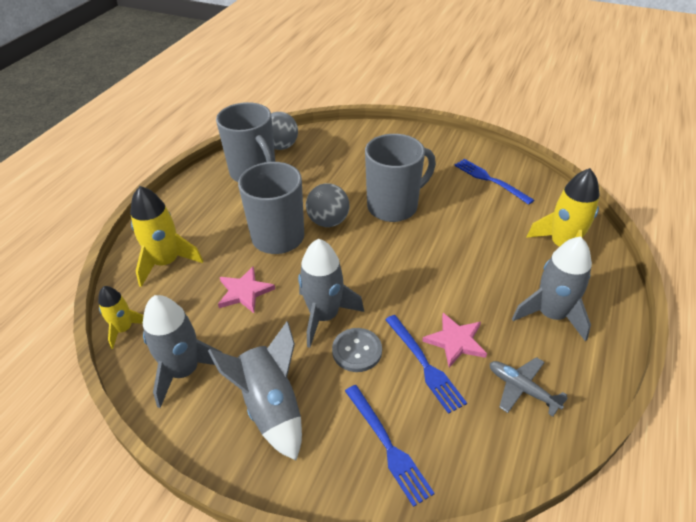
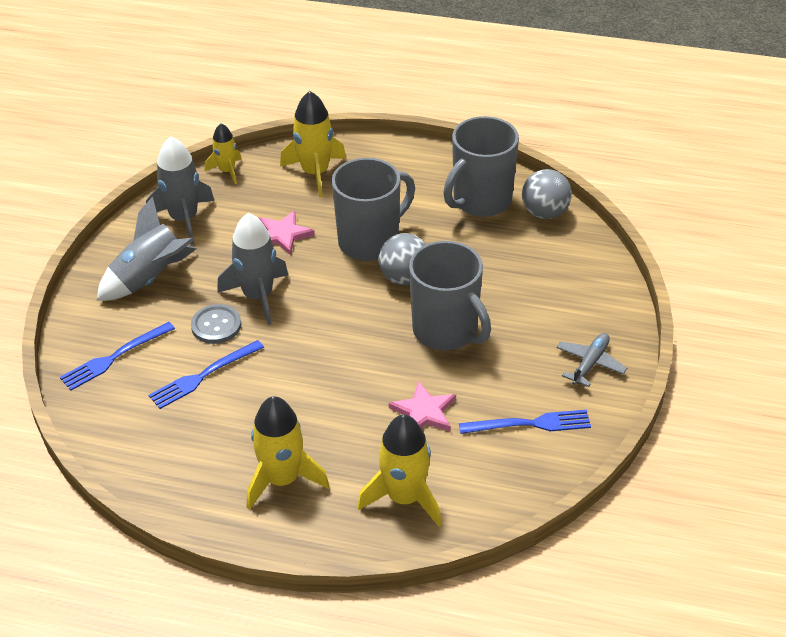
camera: 80 degrees right, 0 degrees up
(455, 341) = (235, 398): pink star -> pink star (424, 412)
(490, 180) = (530, 424): blue fork -> blue fork turned 45 degrees clockwise
(522, 389) = (179, 450): grey plane -> grey plane (590, 363)
(551, 315) = (282, 479): grey rocket -> yellow rocket

